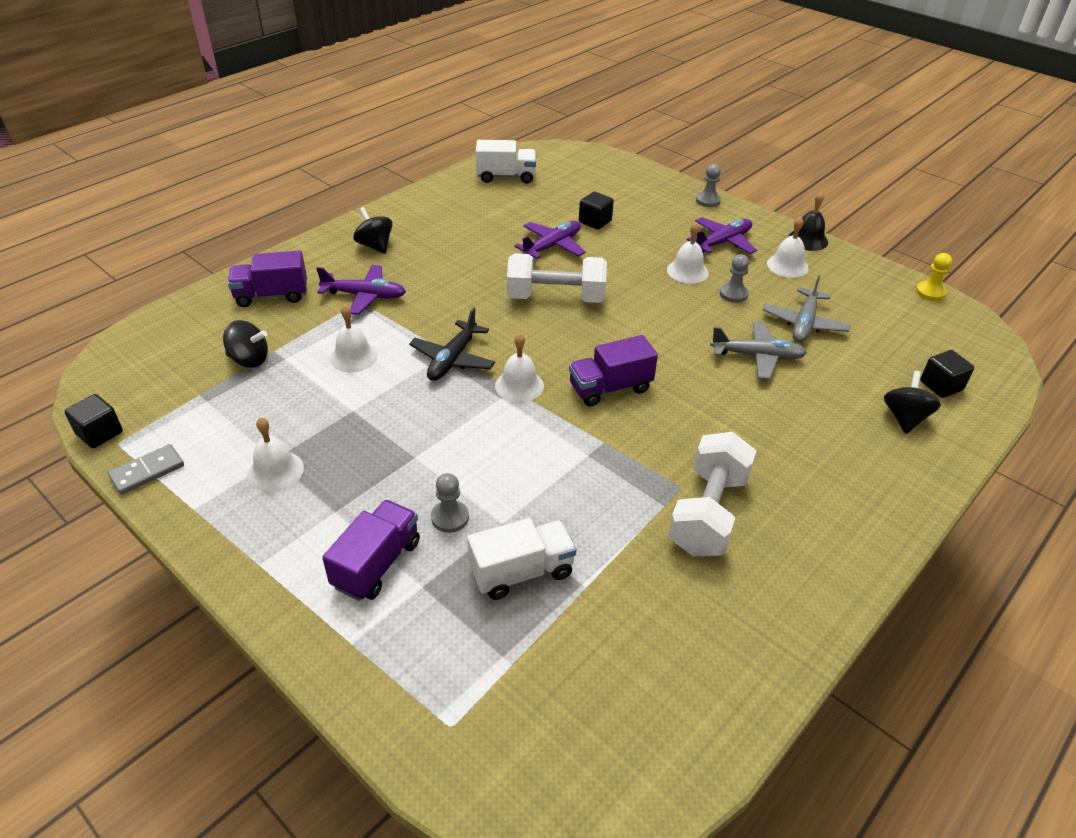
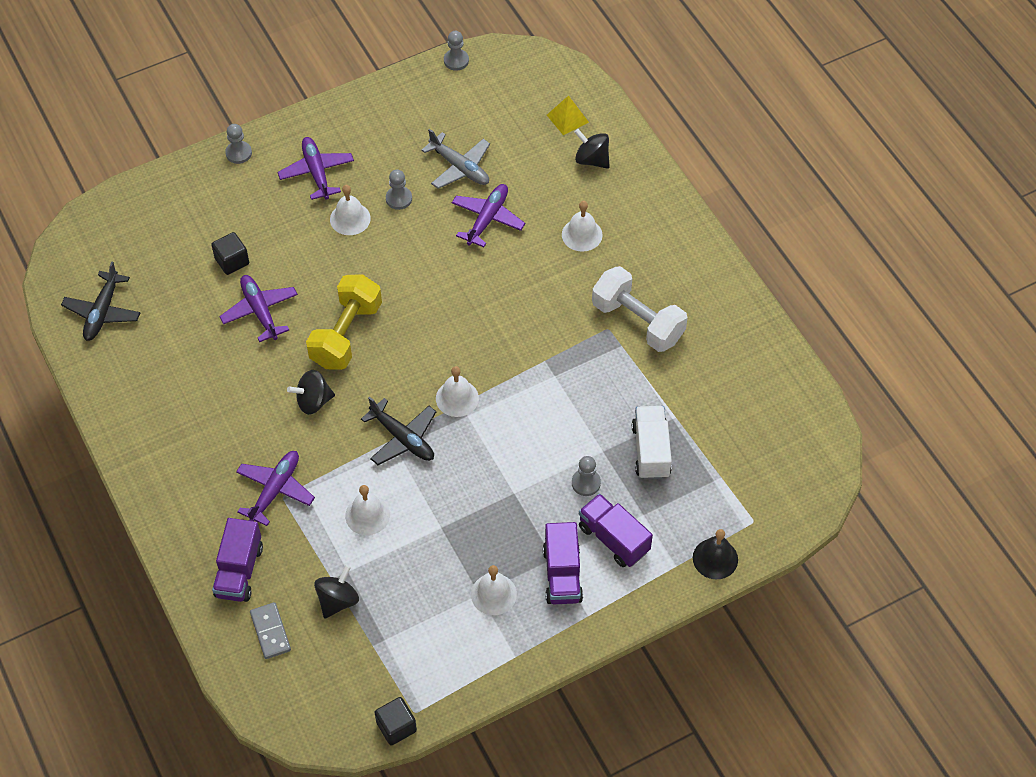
camera: 70 degrees left, 15 degrees up
(147, 471) = (459, 689): grey domino -> grey domino (270, 632)
(375, 246) = (188, 465): black spinning top -> black spinning top (313, 401)
(506, 177) = (102, 312): white truck -> black plane
(556, 298) = (346, 334): white dumbbell -> yellow dumbbell
(610, 388) = (485, 335): purple truck -> purple truck (562, 574)
(757, 356) = (487, 219): grey plane -> purple plane
(787, 265) = (374, 140): white bell -> white bell (582, 234)
(808, 240) = (342, 106): black bell -> black bell (715, 558)
(930, 292) = (456, 60): yellow pawn -> grey pawn
(941, 385) = (567, 118): black cube -> yellow pyramid

